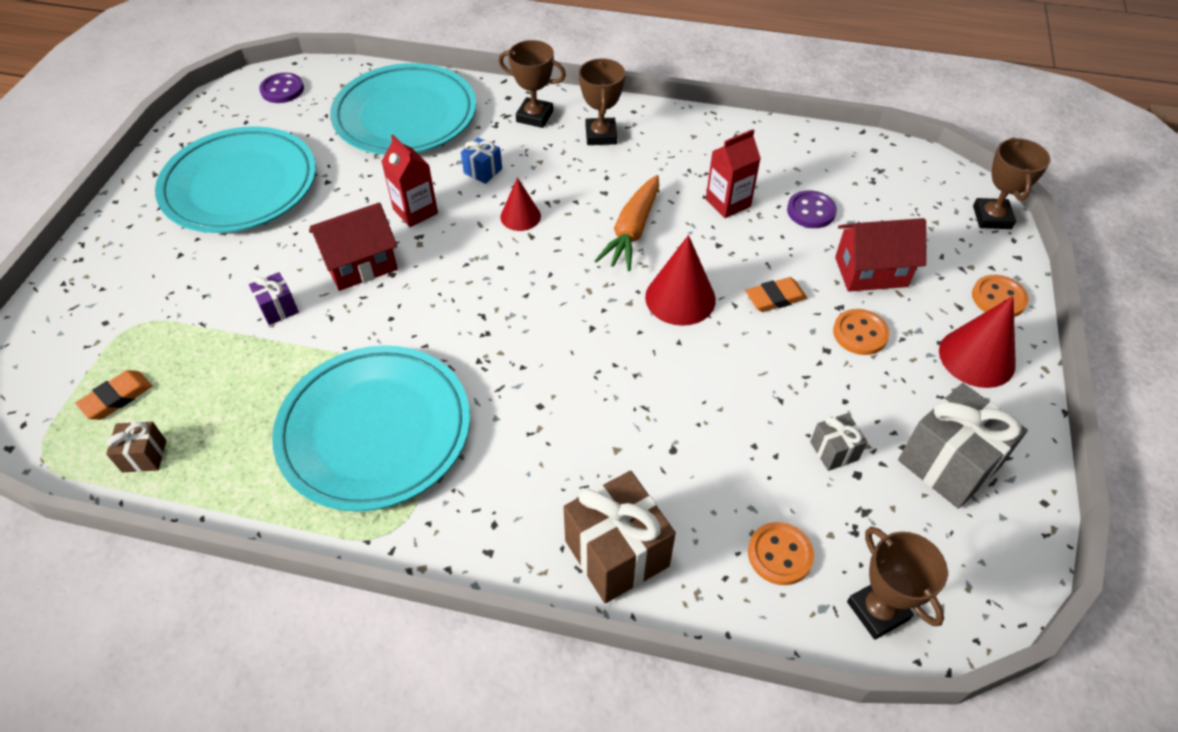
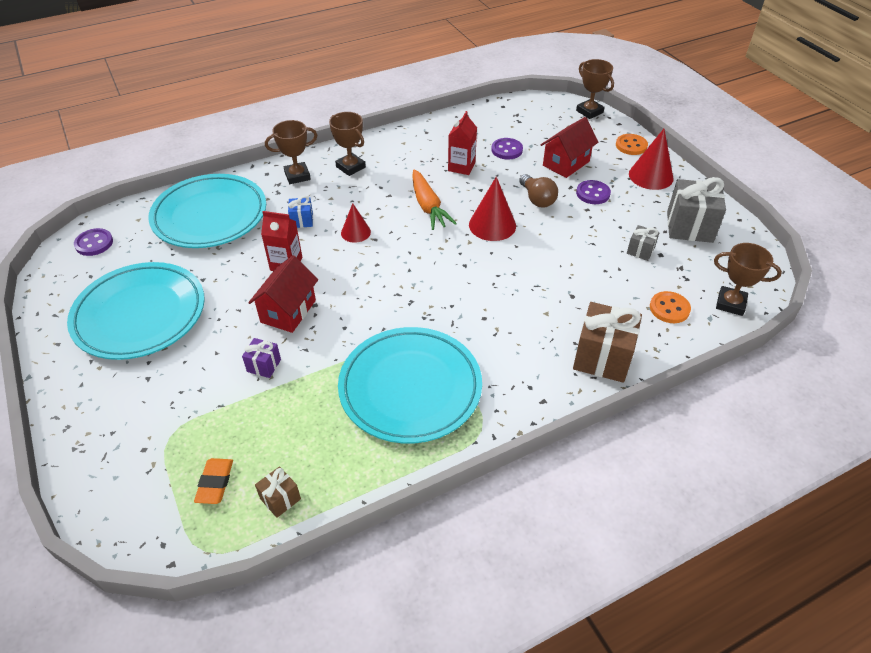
camera: 40 degrees left, 5 degrees down
(775, 298) = (537, 199): orange eraser -> brown light bulb
(860, 333) = (593, 193): orange button -> purple button

